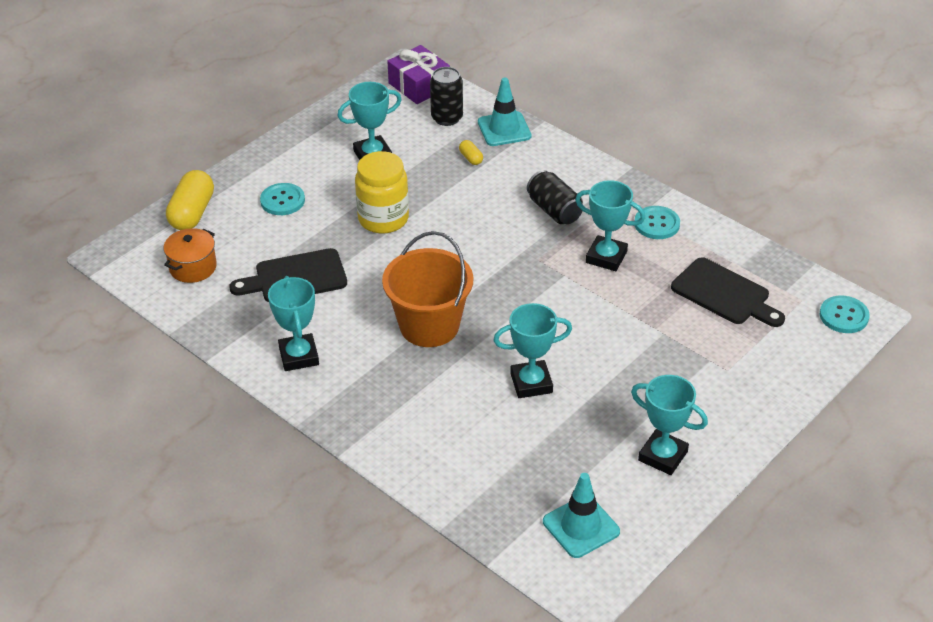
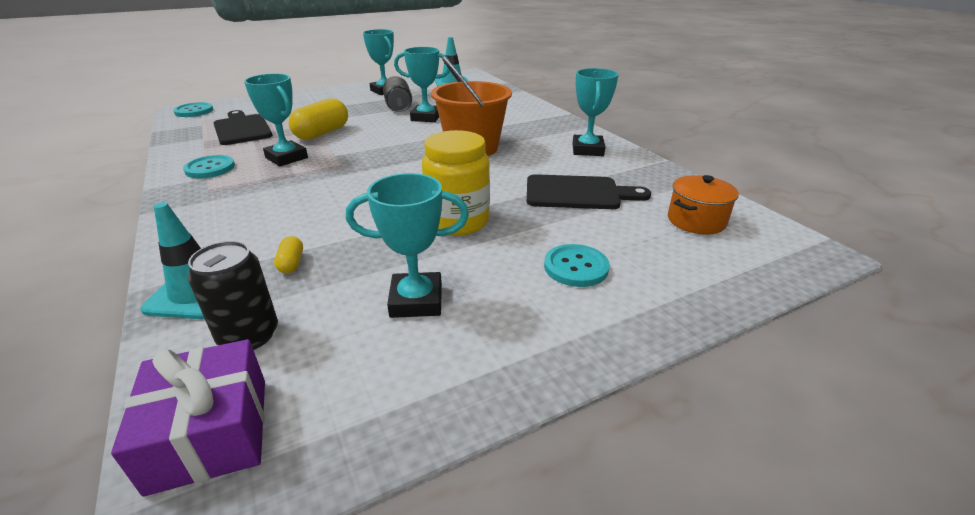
camera: 160 degrees left, 10 degrees down
(192, 213) = (711, 279): yellow capsule -> yellow capsule (322, 133)
(554, 210) = (277, 194): black can -> black can (398, 107)

